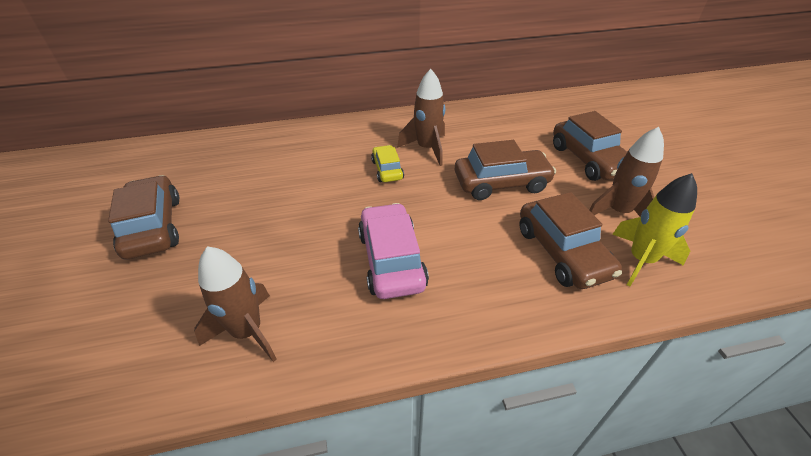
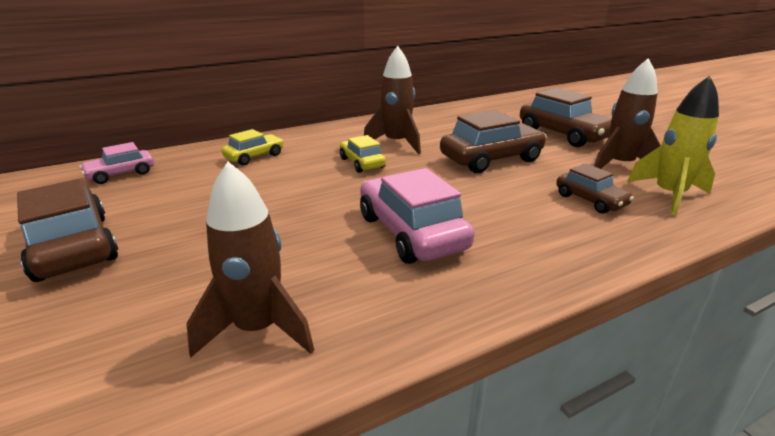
camera: 15 degrees left, 15 degrees down
(202, 153) = (121, 174): none -> pink car
(305, 147) = (254, 156): none -> yellow car
(562, 252) = (590, 200): brown car -> brown car, size x0.57

